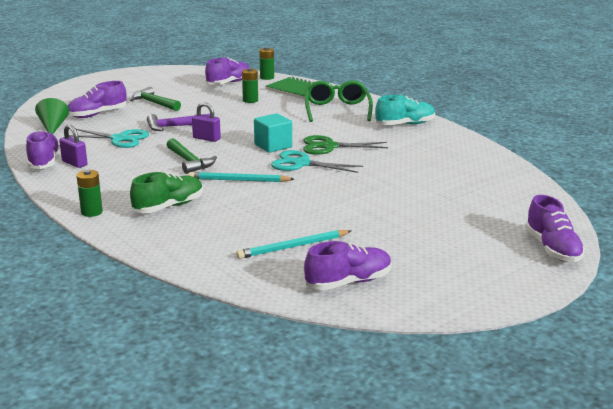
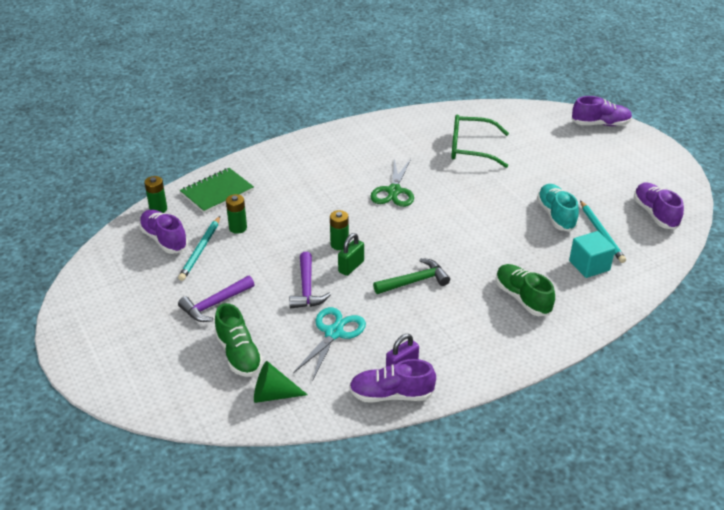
camera: 80 degrees left, 15 degrees up
(92, 212) = (532, 350): green battery -> green battery (339, 244)
(97, 114) = (239, 354): purple shoe -> green shoe
(153, 103) = (214, 304): green hammer -> purple hammer
(206, 138) = (351, 267): purple padlock -> green padlock
(239, 180) = (467, 252): turquoise pencil -> turquoise pencil (200, 250)
(273, 146) = (383, 224): turquoise cube -> turquoise cube (589, 265)
(301, 164) = (433, 212): turquoise scissors -> none
(337, 110) = (292, 174): green glasses -> green glasses (471, 148)
(405, 124) = (349, 142): turquoise shoe -> turquoise shoe (556, 215)

